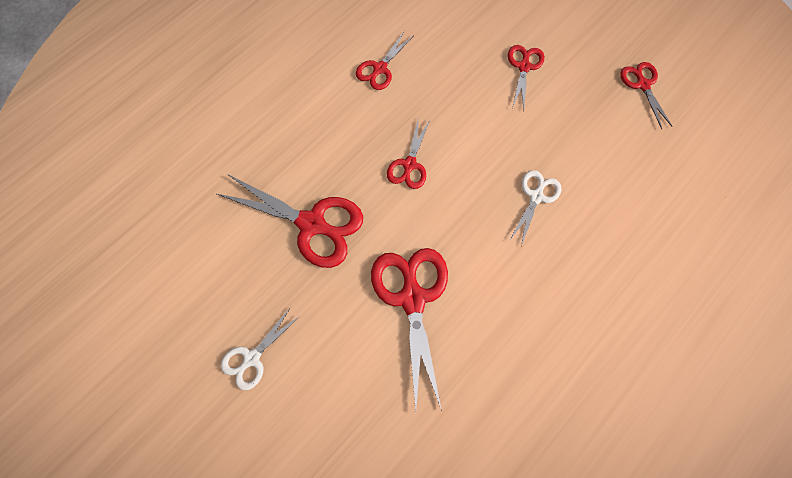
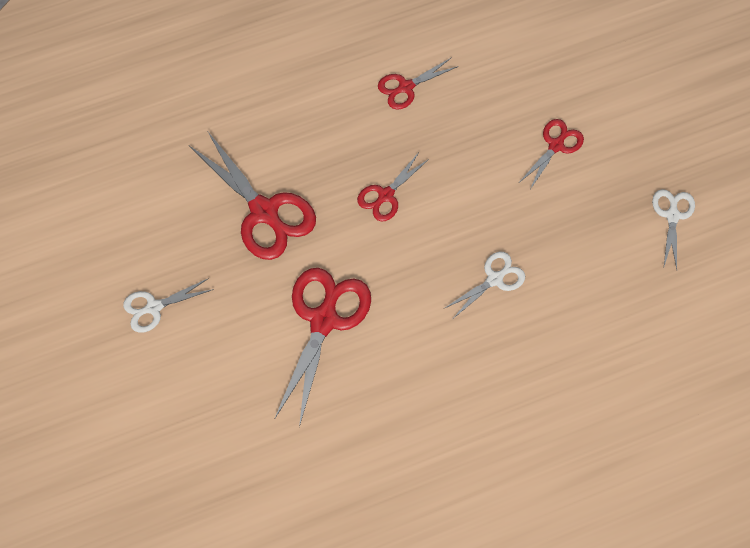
camera: 25 degrees right, 5 degrees down
(642, 85) = (672, 216): red scissors -> white scissors

